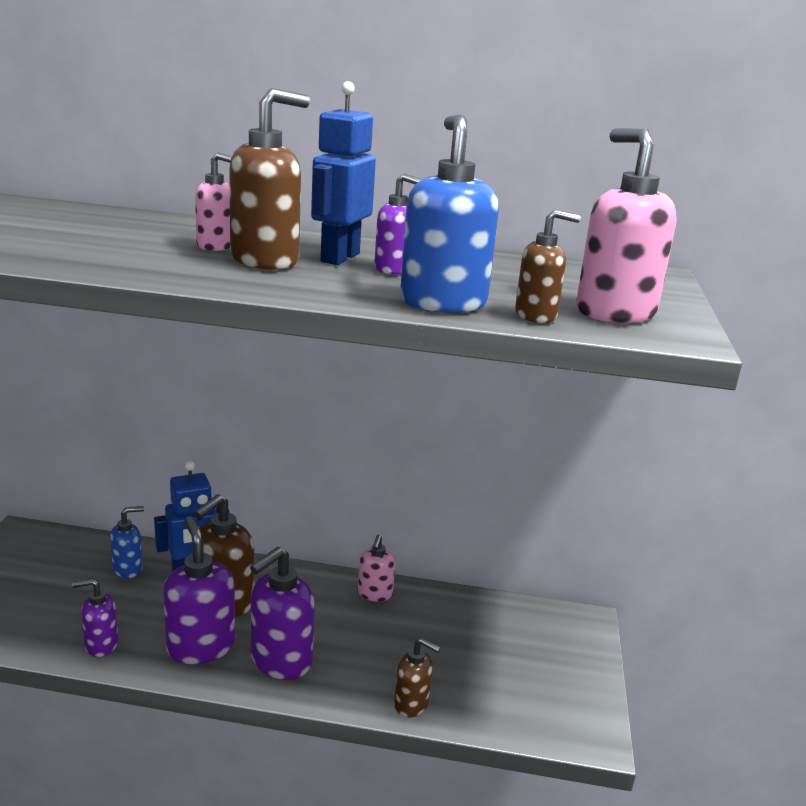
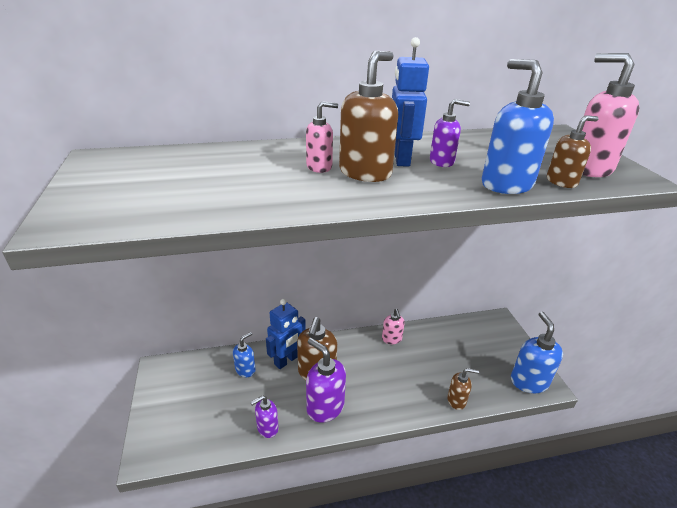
camera: 20 degrees left, 10 degrees up
(280, 661) = (374, 400): purple soap dispenser -> none
(563, 719) = (529, 381): none -> blue soap dispenser

